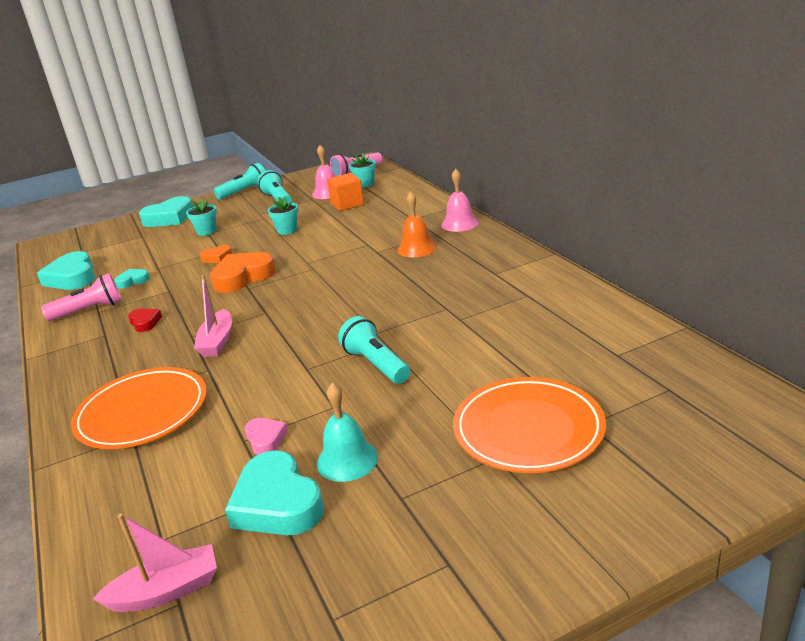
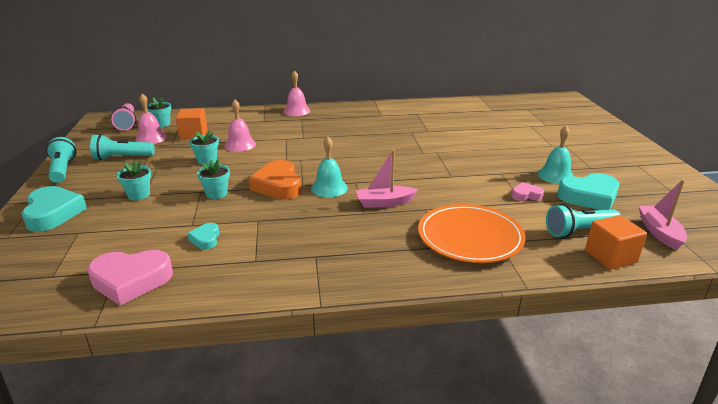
camera: 75 degrees left, 0 degrees up
(72, 277) = (131, 280): turquoise heart -> pink heart
(89, 310) = (246, 266): pink flashlight -> none
(95, 535) = (610, 256): none -> orange cube
(145, 322) = (314, 234): red heart -> none
(217, 257) = (216, 194): orange heart -> turquoise flower pot
(217, 342) = (384, 203): pink boat -> pink boat turned 150 degrees clockwise
(245, 303) = (329, 188): none -> turquoise bell
(334, 230) = (240, 145): none -> pink bell
(376, 364) = (462, 157): turquoise flashlight -> turquoise flashlight (579, 231)
(417, 248) = (317, 126): orange bell -> none
(528, 429) = (545, 135): orange plate -> none

